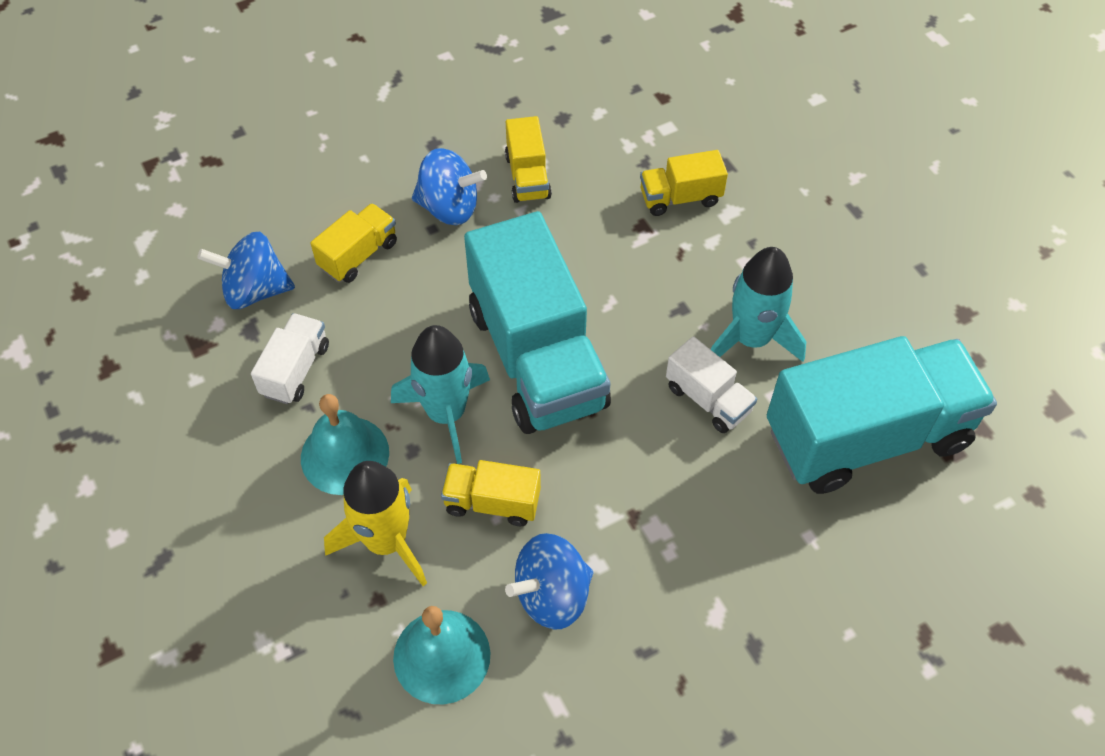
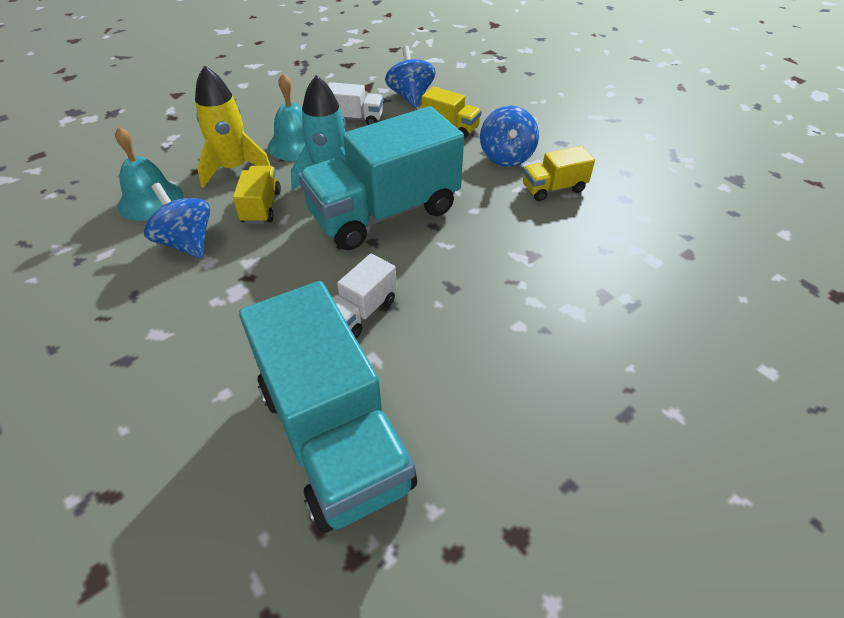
camera: 80 degrees right, 10 degrees down
(680, 198) = (575, 276): yellow truck -> none
(751, 339) = (431, 337): turquoise rocket -> none

